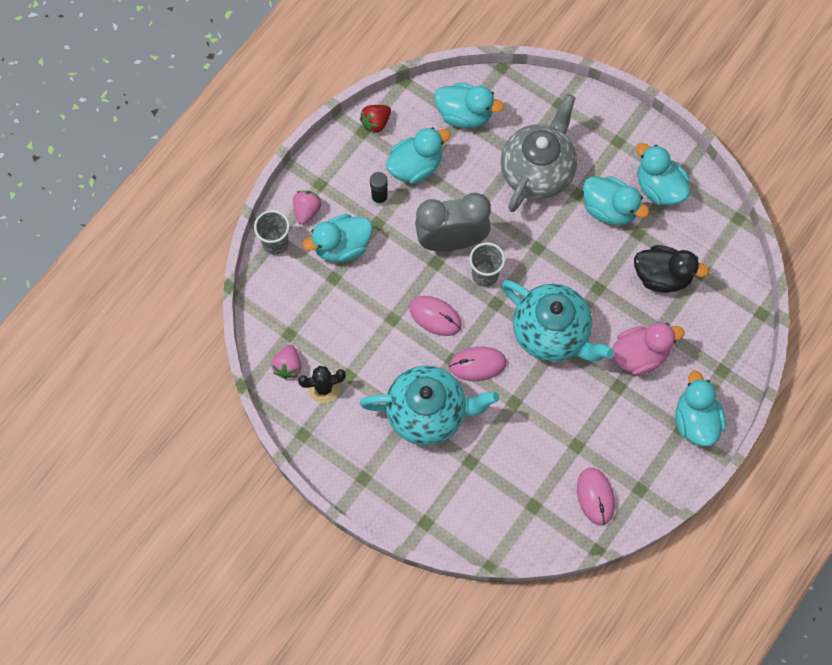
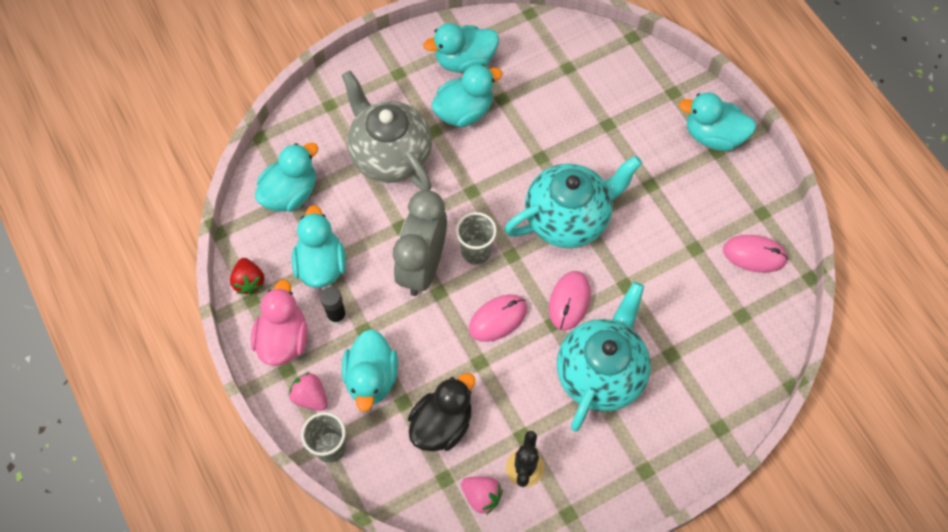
camera: 65 degrees left, 5 degrees down
(640, 355) = (627, 152): pink duck -> pink duck (283, 339)
(662, 276) = (556, 98): black duck -> black duck (442, 424)

